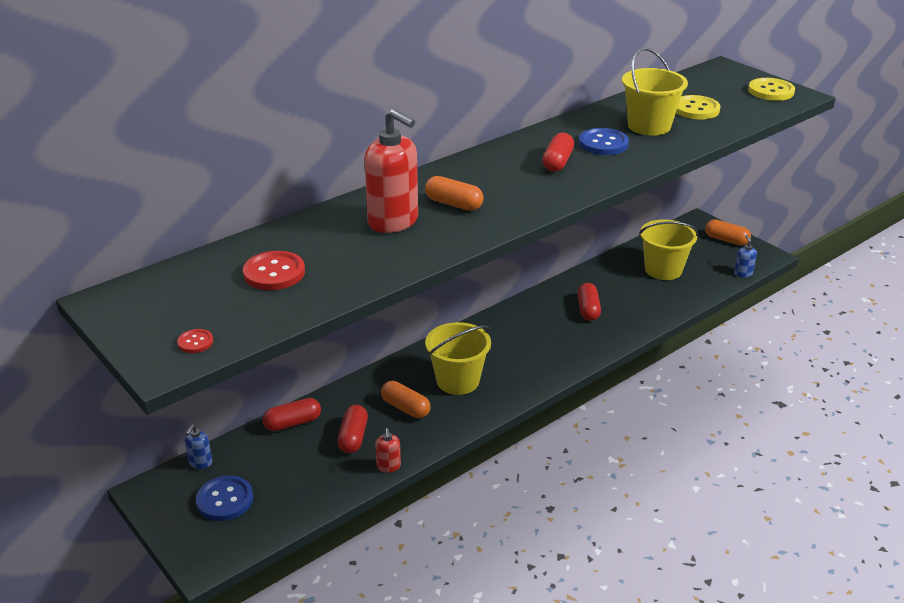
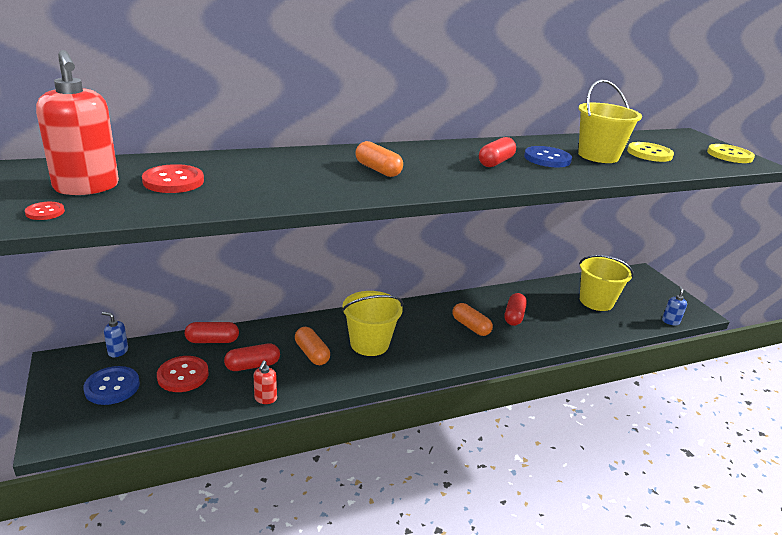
camera: 15 degrees right, 5 degrees down
(200, 463) = (118, 351): blue soap dispenser -> blue soap dispenser turned 75 degrees clockwise
(289, 467) = (183, 375): none -> red button
(353, 437) = (252, 365): red capsule -> red capsule turned 45 degrees clockwise
(393, 221) = (313, 170): red soap dispenser -> red soap dispenser (87, 187)
(726, 240) = (663, 292): orange capsule -> orange capsule (470, 326)

